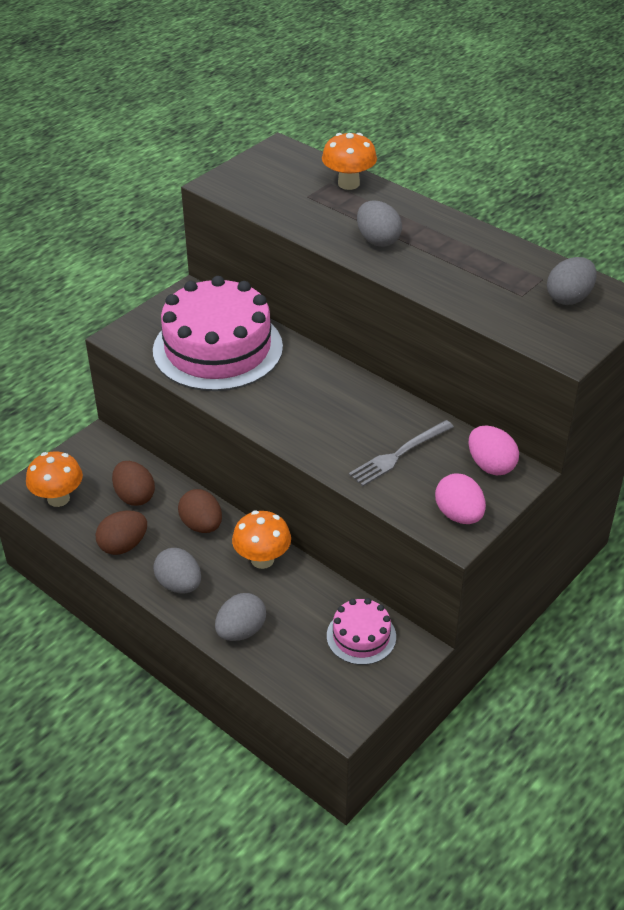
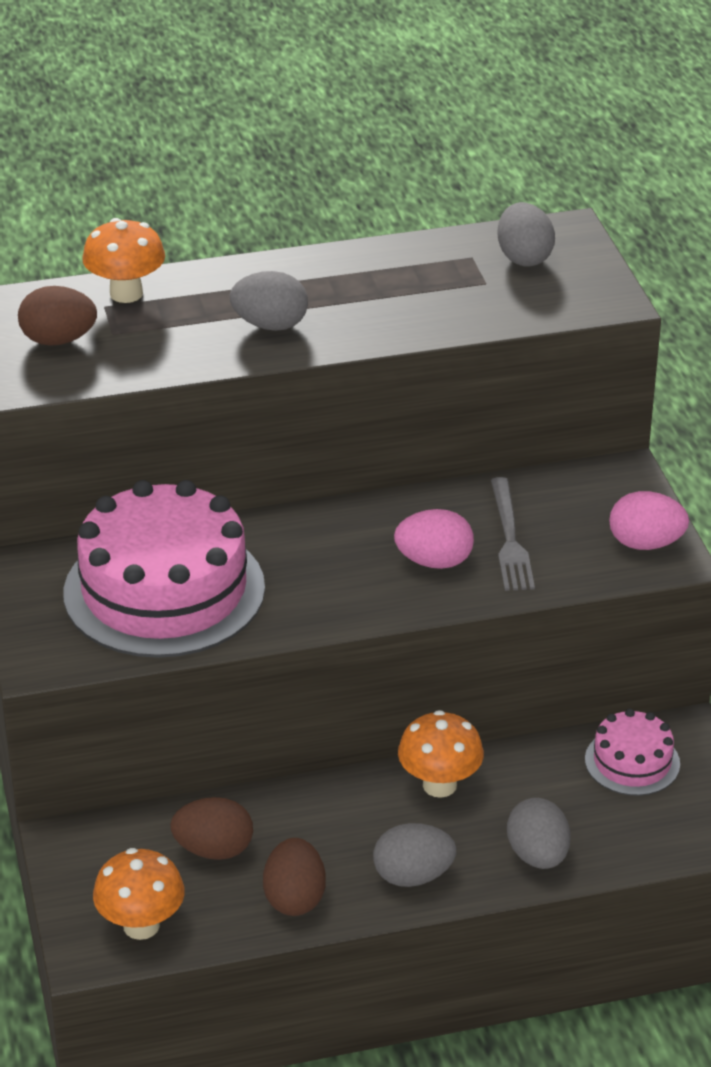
camera: 55 degrees left, 5 degrees down
(201, 525) = (329, 811): brown egg -> brown egg (58, 340)
(490, 465) = (592, 486): pink egg -> pink egg (434, 562)

